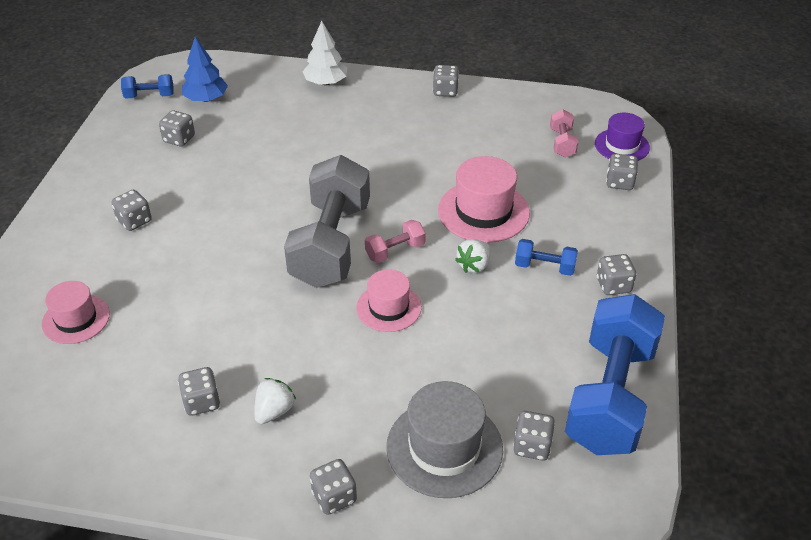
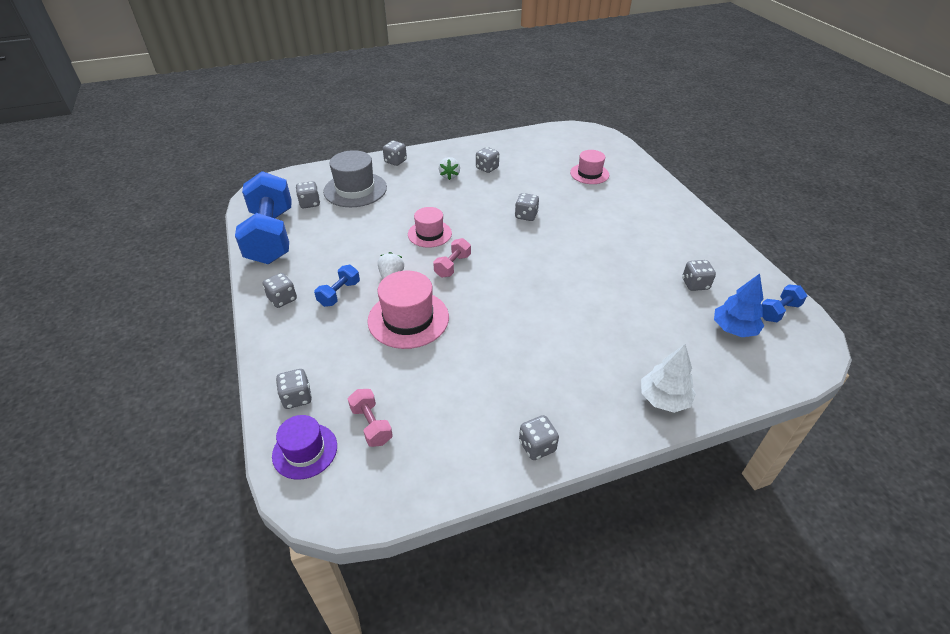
camera: 150 degrees right, 0 degrees up
(134, 221) = (634, 222): grey dice -> grey dice (526, 216)
(331, 244) = (499, 254): grey dumbbell -> none
(544, 267) = (339, 294): blue dumbbell -> blue dumbbell turned 45 degrees counterclockwise

